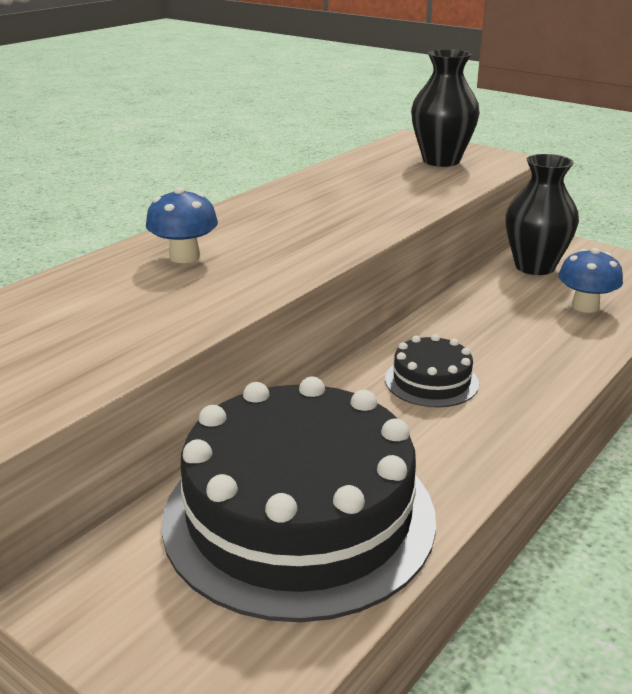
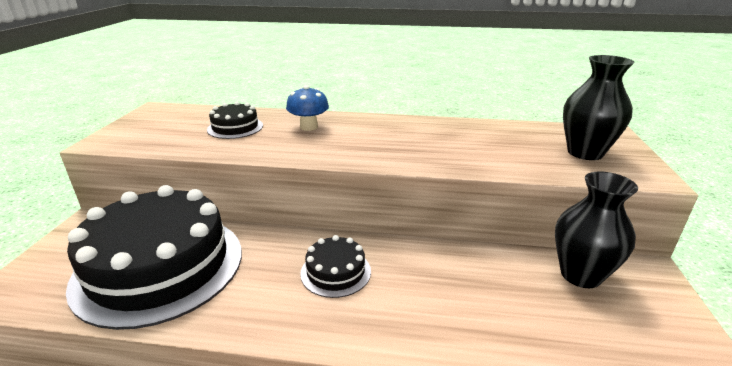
camera: 60 degrees right, 0 degrees up
(101, 306) = (235, 127): none -> black cake
(585, 306) = (543, 326): blue mushroom -> none

